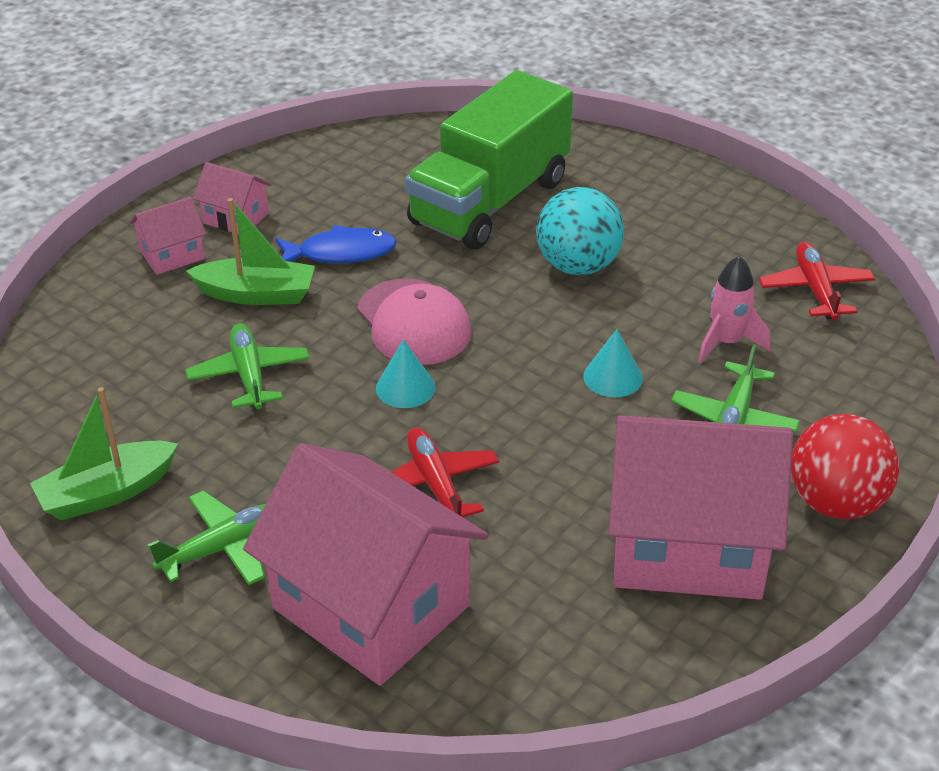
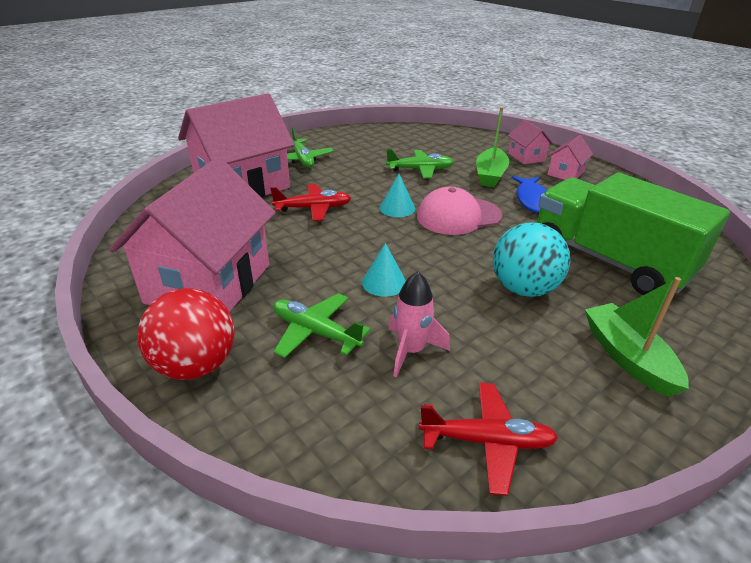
camera: 100 degrees right, 5 degrees down
(107, 493) = (350, 140): green boat -> green boat (627, 357)

